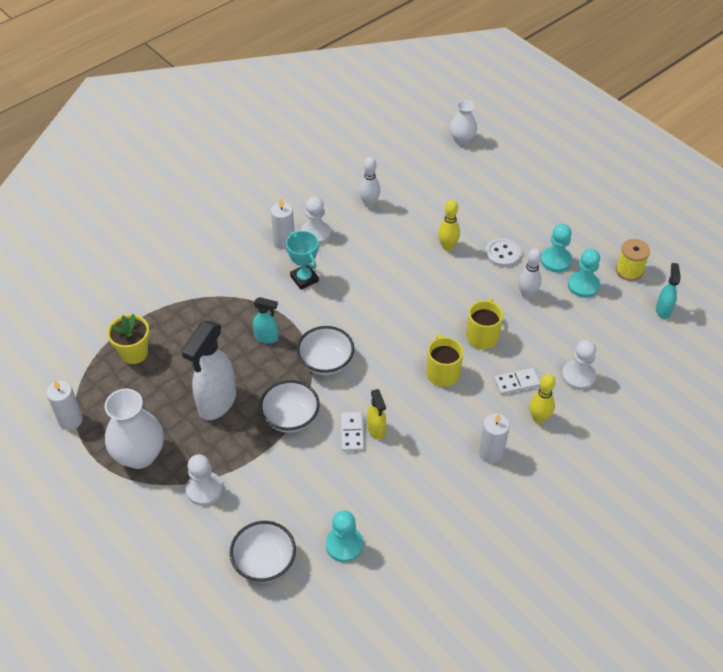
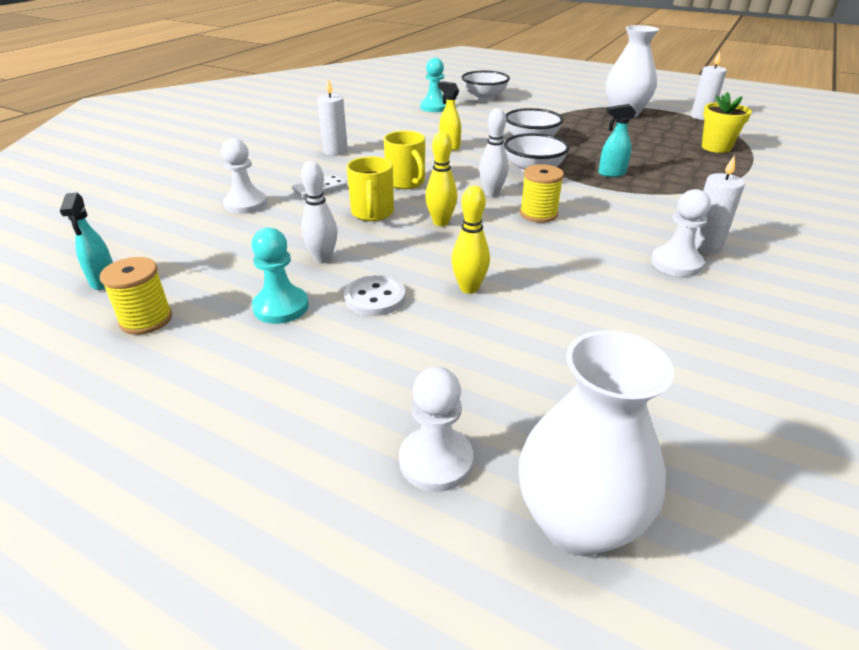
camera: 160 degrees right, 15 degrees down
(204, 489) = (558, 109): white pawn -> white pawn (436, 461)
(217, 403) = (603, 138): white spray bottle -> none
(304, 279) = (631, 218): turquoise trophy -> none
(352, 433) = (470, 142): white domino -> none
(363, 301) = (538, 214): none -> yellow spool
(369, 204) = (643, 318): white bowling pin -> white bowling pin (492, 193)
(462, 140) = (577, 523): white vase -> white vase, size x1.64
(538, 418) = (291, 173): yellow bowling pin -> yellow bowling pin (441, 222)
(583, 285) = (233, 285): turquoise pawn -> none

